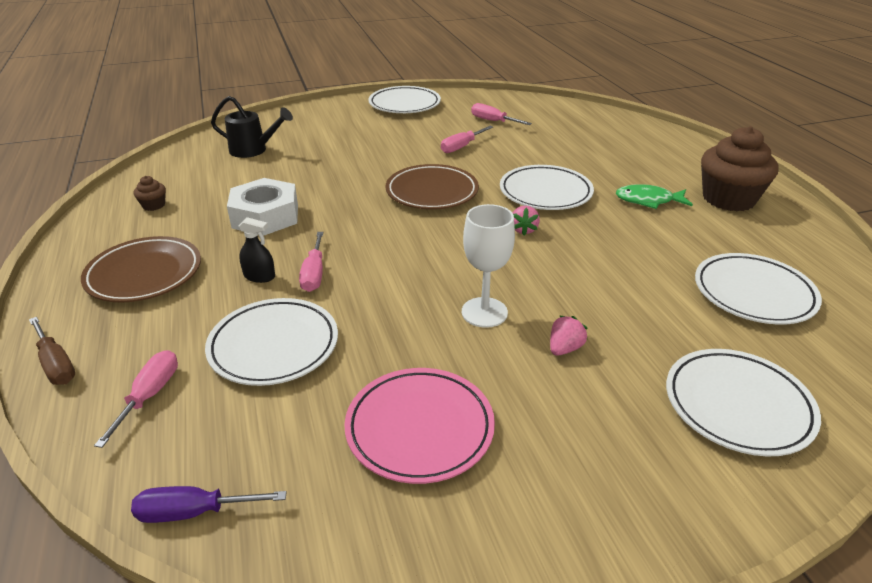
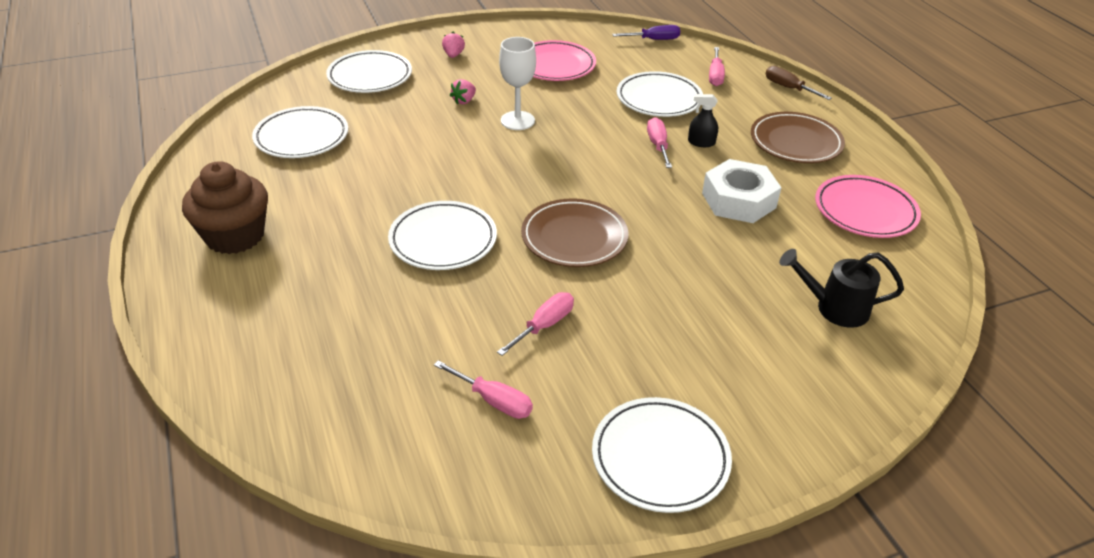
camera: 175 degrees right, 5 degrees up
(154, 205) = (865, 211): brown cupcake -> pink plate
(523, 230) = (476, 190): pink strawberry -> pink strawberry (453, 55)
(648, 200) = (329, 231): green fish -> none

